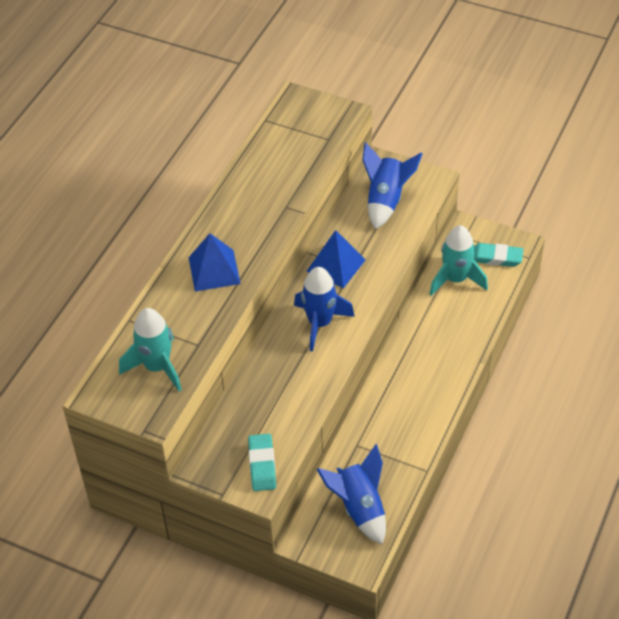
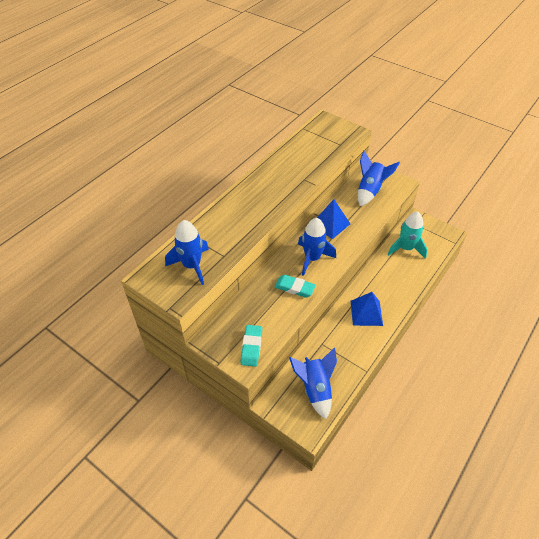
camera: 10 degrees right, 0 degrees up
(157, 367) = (192, 266): turquoise rocket -> blue rocket
(214, 270) = (247, 210): blue pyramid -> blue pyramid (366, 313)
(496, 258) = (434, 239): turquoise eraser -> turquoise eraser (294, 288)

